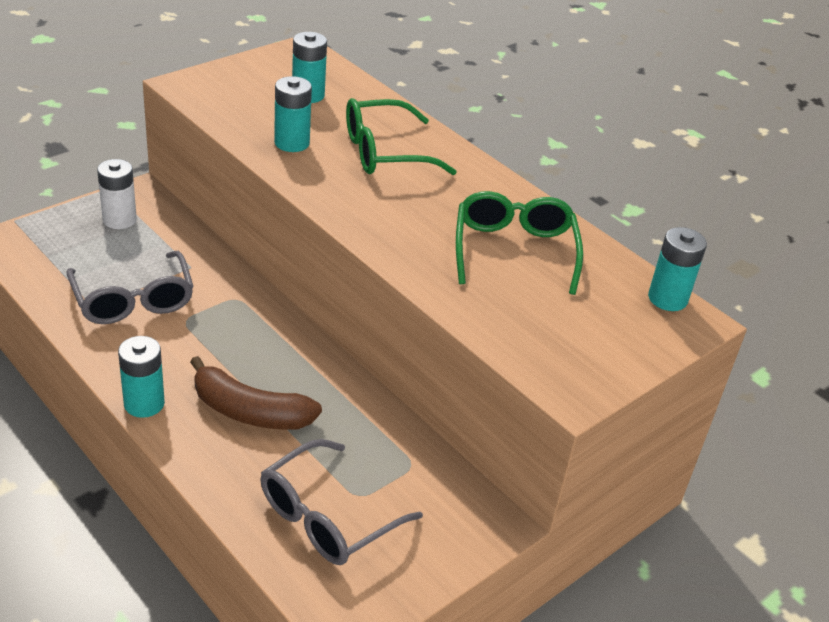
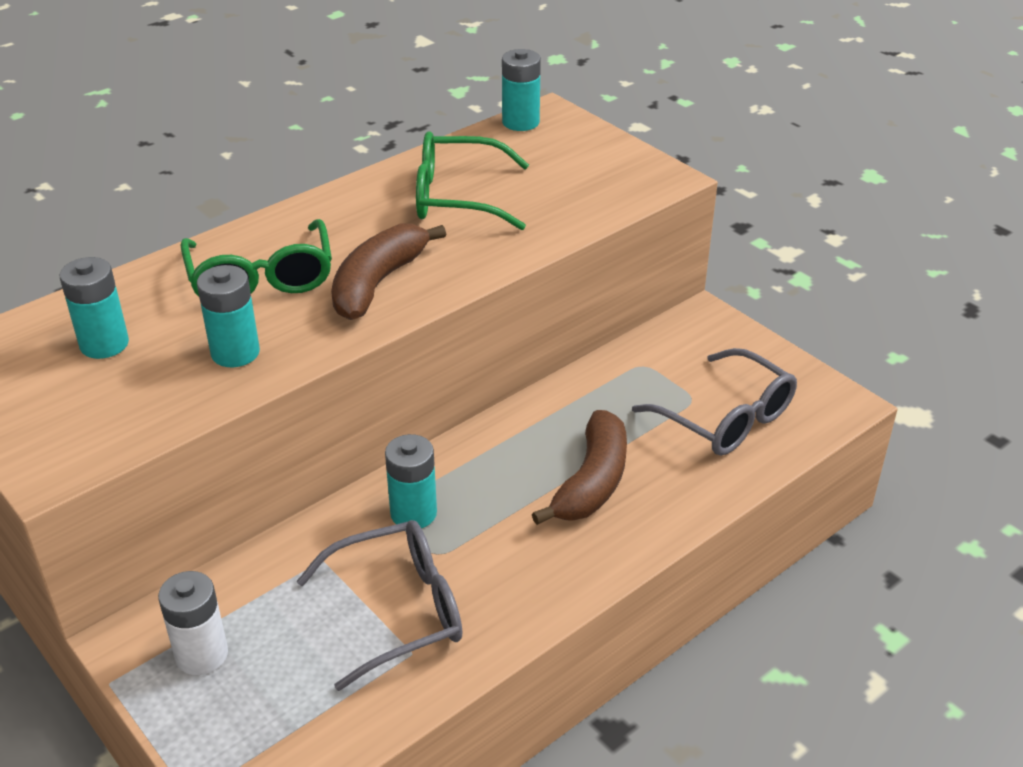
camera: 85 degrees left, 0 degrees up
(144, 403) = (595, 573): turquoise battery -> turquoise battery (413, 513)
(377, 204) = (378, 283): none -> brown banana

